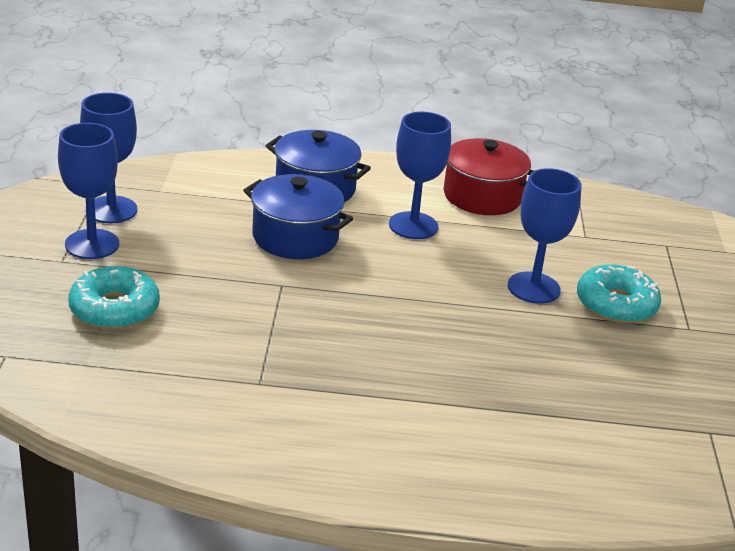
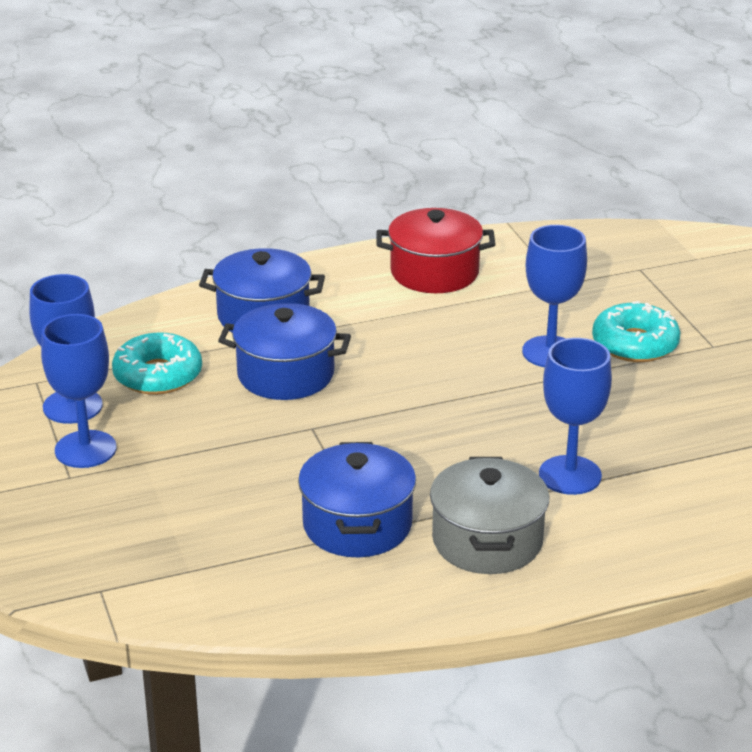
camera: 20 degrees left, 0 degrees up
(114, 309) = (168, 507): turquoise donut -> turquoise donut (158, 375)
(253, 375) = (357, 525): none -> blue pot
(353, 427) = (487, 541): none -> grey pot
(413, 226) = (391, 325): blue goblet -> blue goblet (570, 475)

